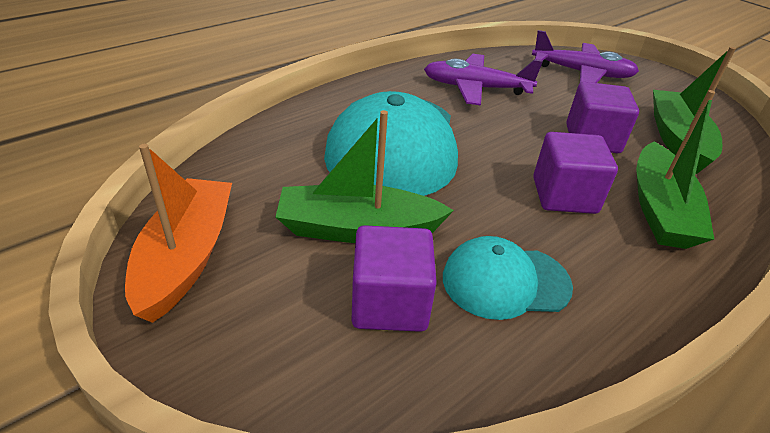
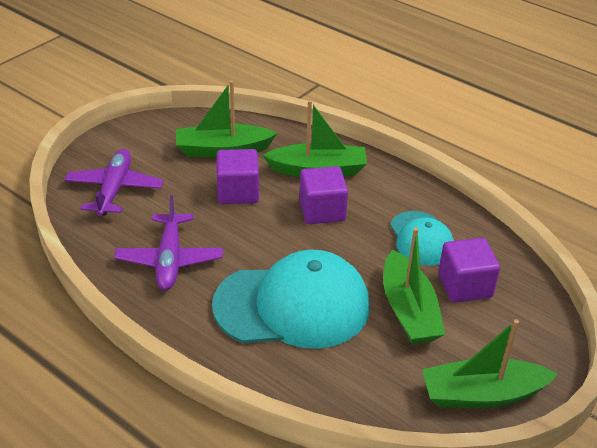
camera: 100 degrees left, 0 degrees up
(186, 257) = (482, 394): orange boat -> green boat

